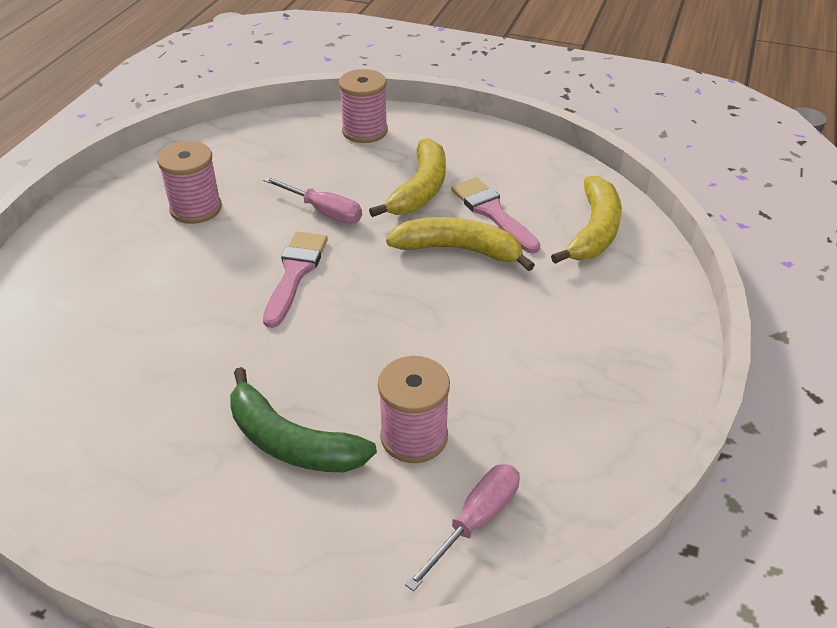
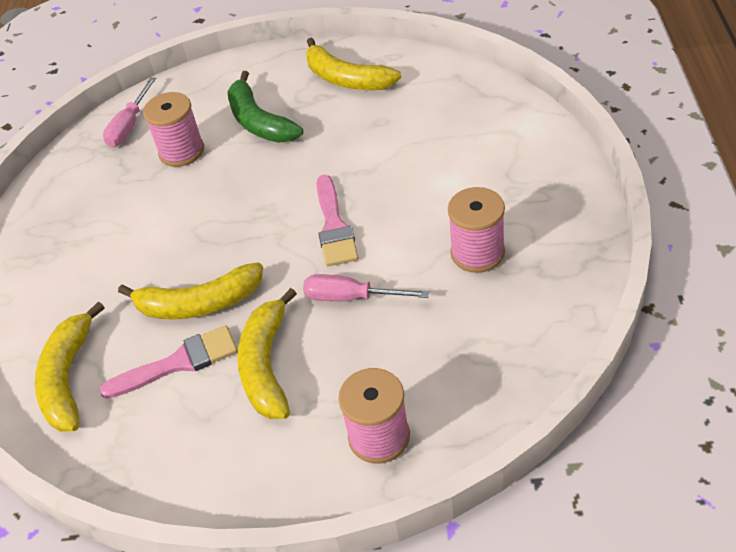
camera: 165 degrees right, 5 degrees up
(132, 465) = (346, 79): none -> yellow banana
(291, 442) = (259, 121): green banana -> green banana turned 135 degrees counterclockwise
(492, 212) = (179, 363): pink brush -> pink brush turned 60 degrees counterclockwise

